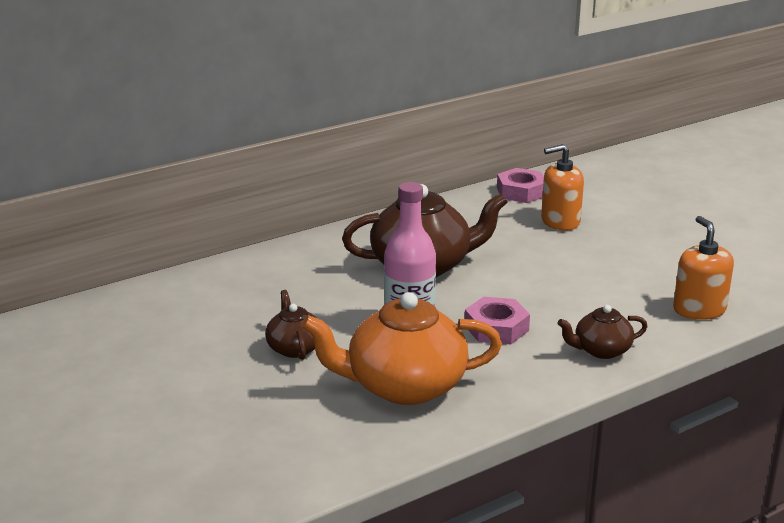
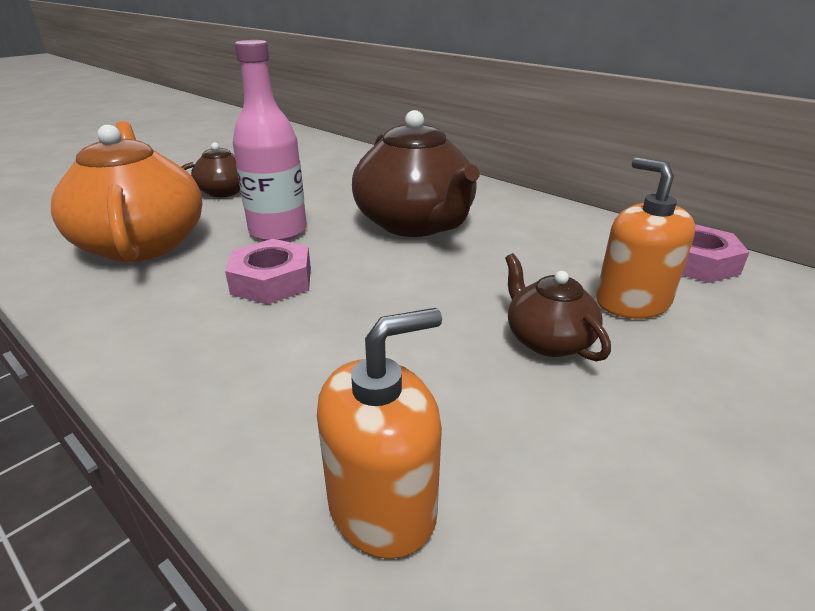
camera: 75 degrees right, 5 degrees up
(601, 350) = (209, 373): brown teapot -> brown teapot (547, 340)

